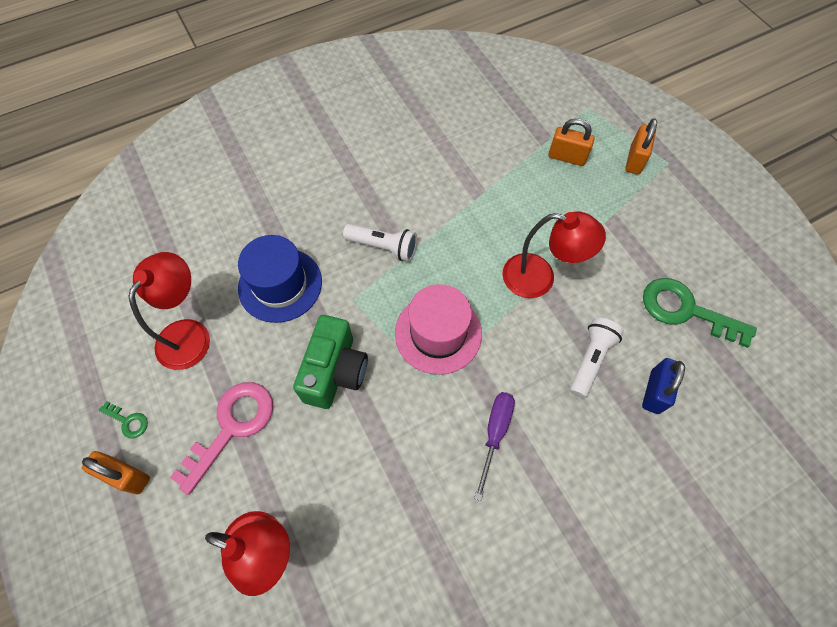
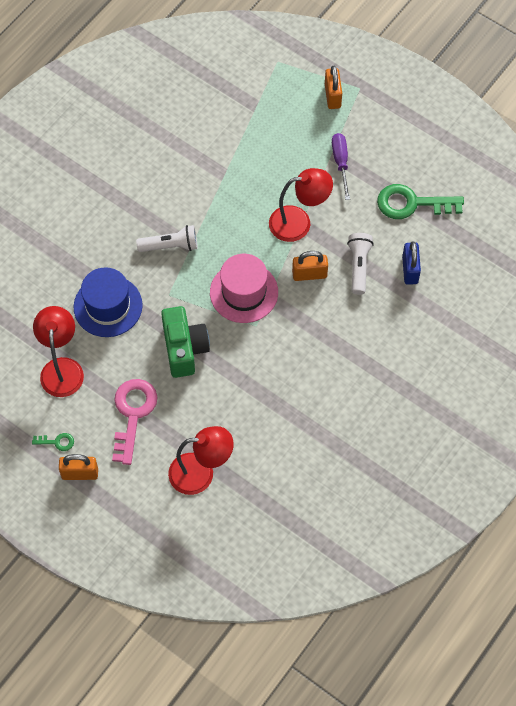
camera: 25 degrees left, 0 degrees up
(494, 434) = (314, 342): purple screwdriver -> purple screwdriver (340, 163)
(567, 157) = (278, 114): orange padlock -> orange padlock (309, 274)

